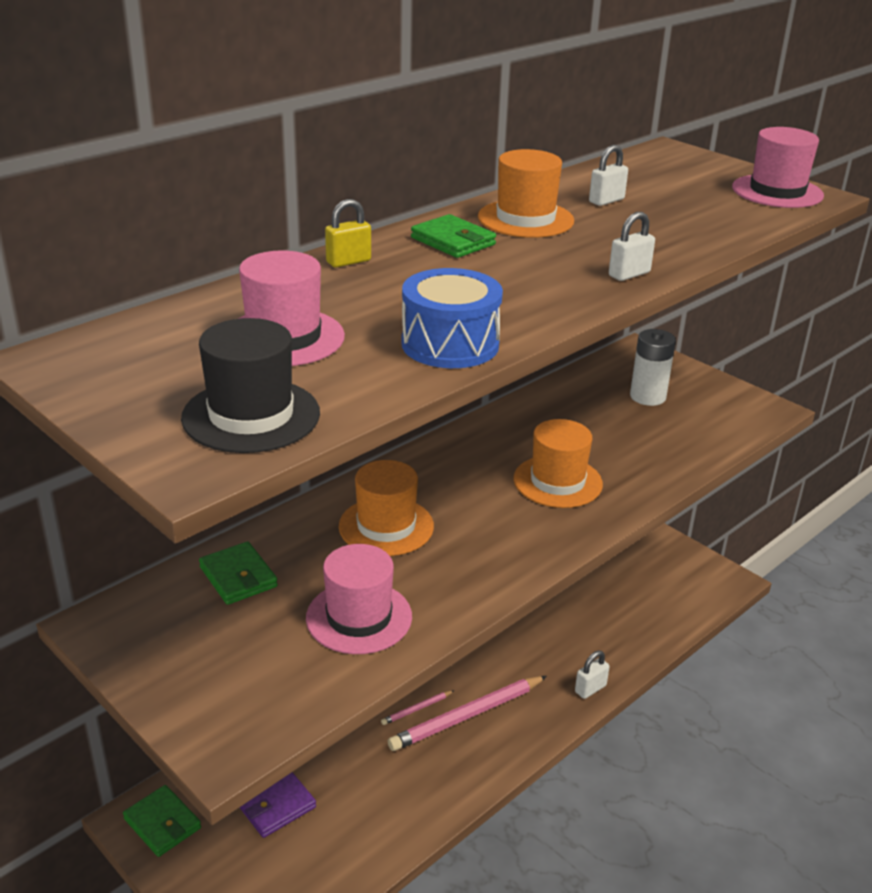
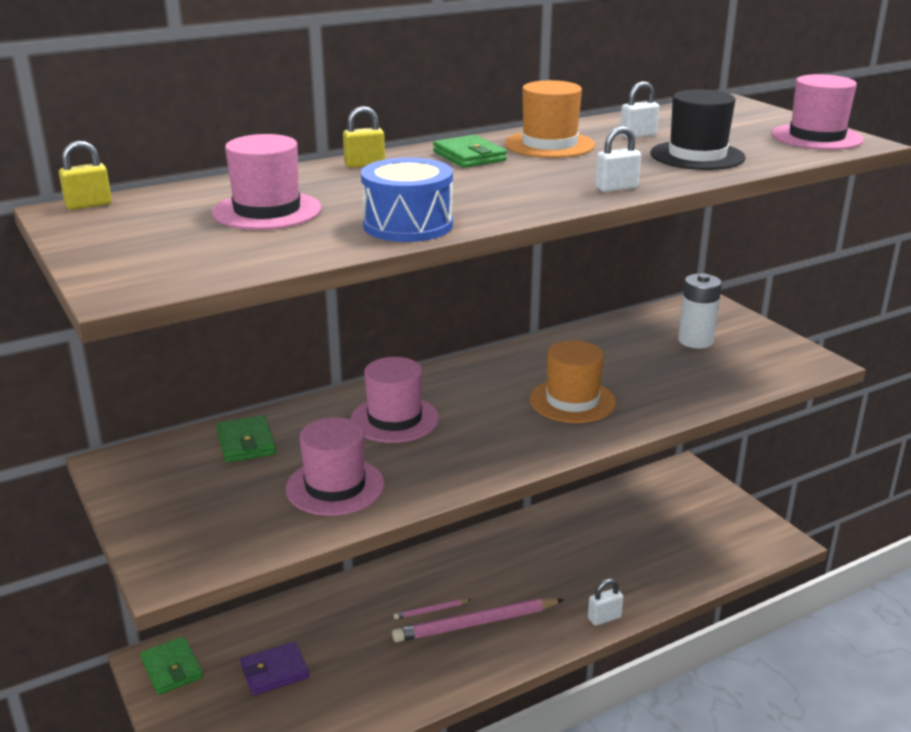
camera: 15 degrees right, 5 degrees down
(68, 347) = (88, 205): none -> yellow padlock
(251, 415) = (197, 259): black hat -> black hat (697, 156)
(386, 526) = (394, 419): orange hat -> pink hat

